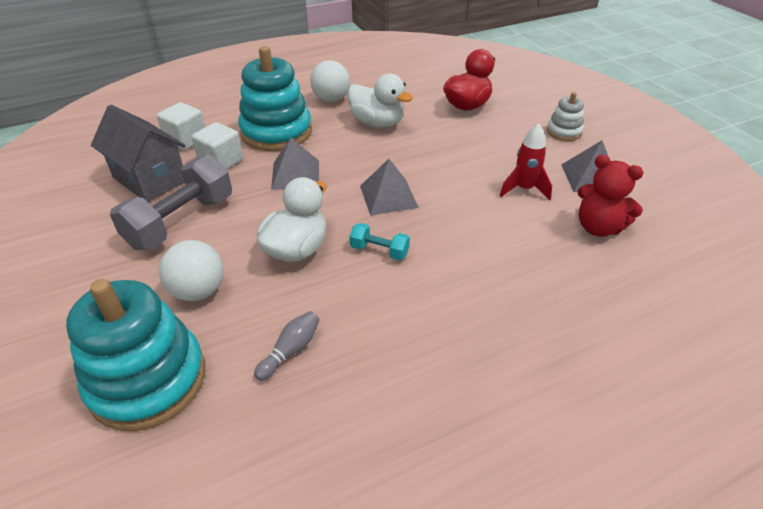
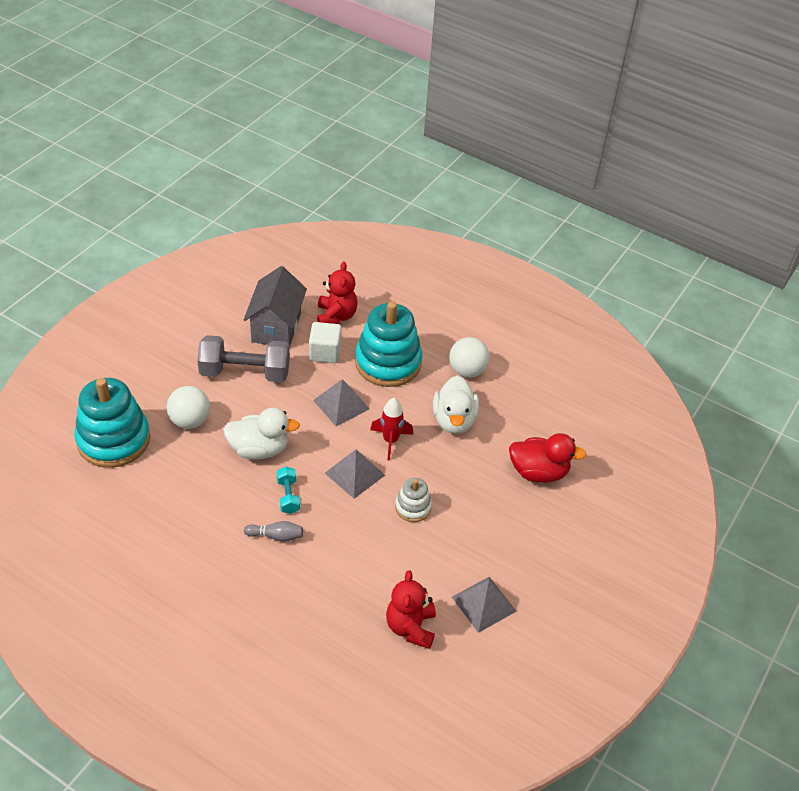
camera: 55 degrees right, 5 degrees up
(186, 140) = (336, 316): white cube -> red teddy bear
(290, 351) = (170, 493): grey bowling pin -> grey bowling pin (276, 536)
(524, 189) = (429, 560): red rocket -> red rocket (390, 441)
(564, 132) = (549, 563): white stacking toy -> white stacking toy (413, 507)

